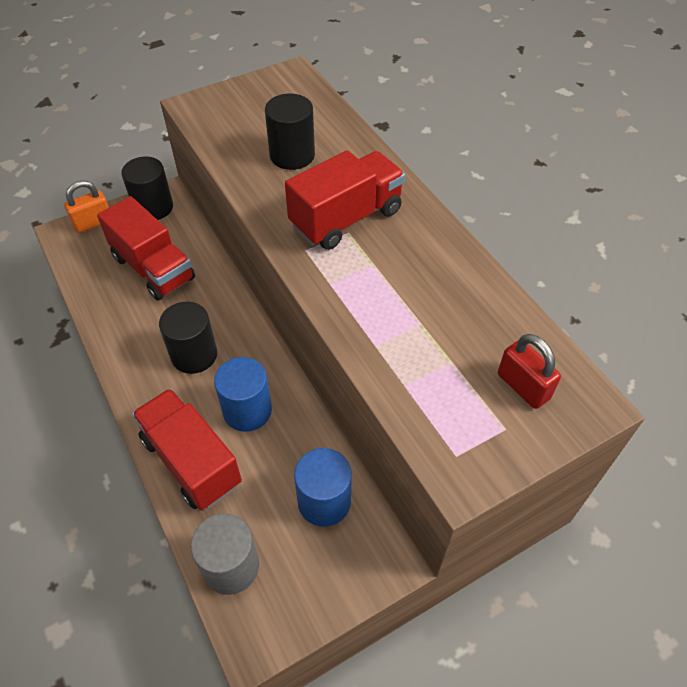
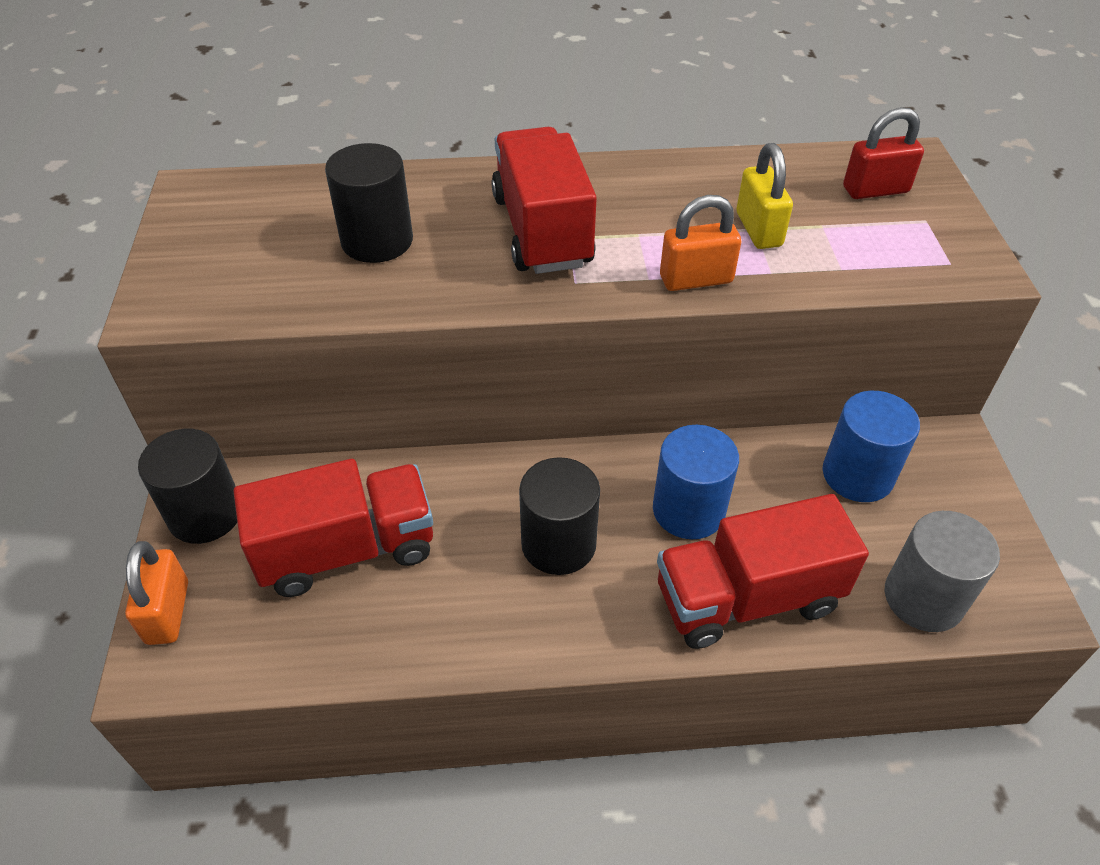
camera: 65 degrees left, 5 degrees down
(342, 307) = (696, 279): none -> orange padlock
(420, 326) = (758, 229): none -> yellow padlock

